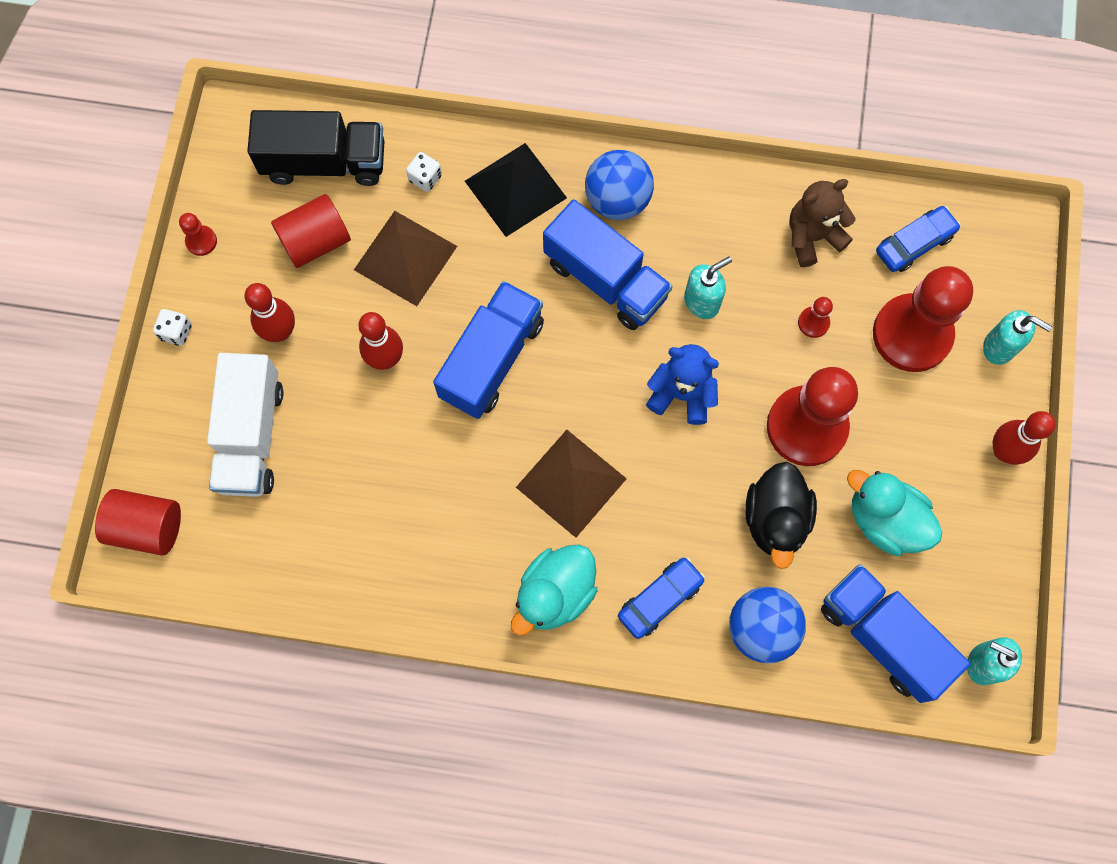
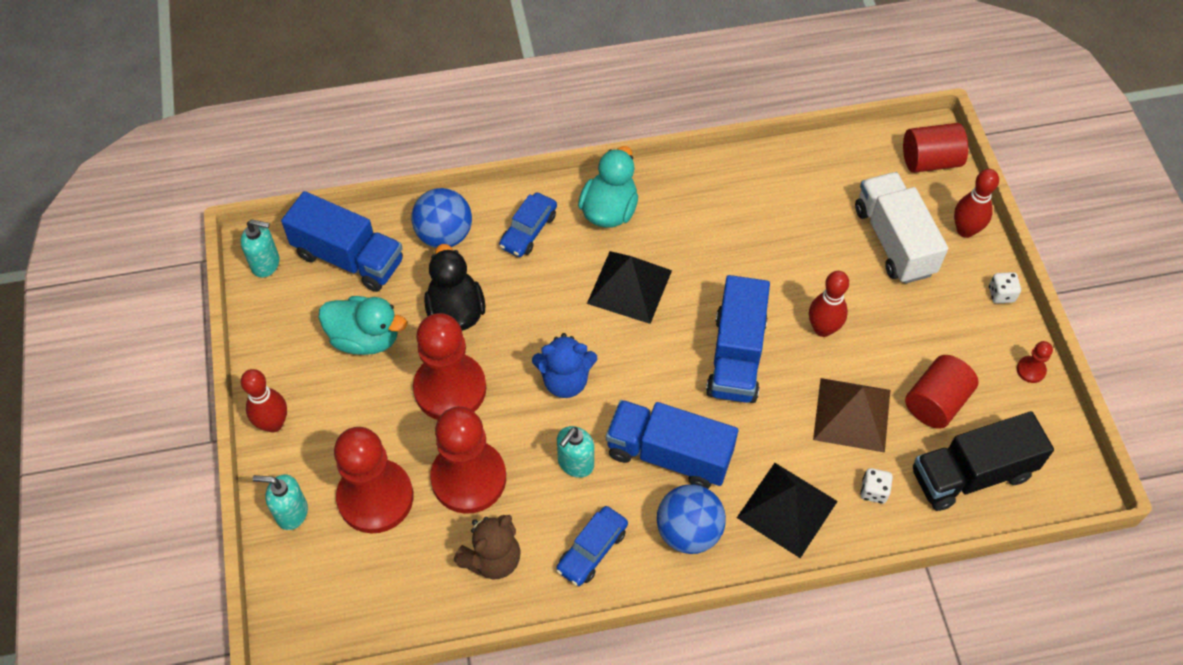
camera: 160 degrees right, 15 degrees down
(280, 331) = (920, 321): red bowling pin -> red bowling pin (965, 230)
(571, 483) = (629, 286): brown pyramid -> black pyramid
(813, 323) = (469, 478): red pawn -> red pawn, size x2.50
(914, 243) = (392, 585): blue car -> blue car (592, 550)

